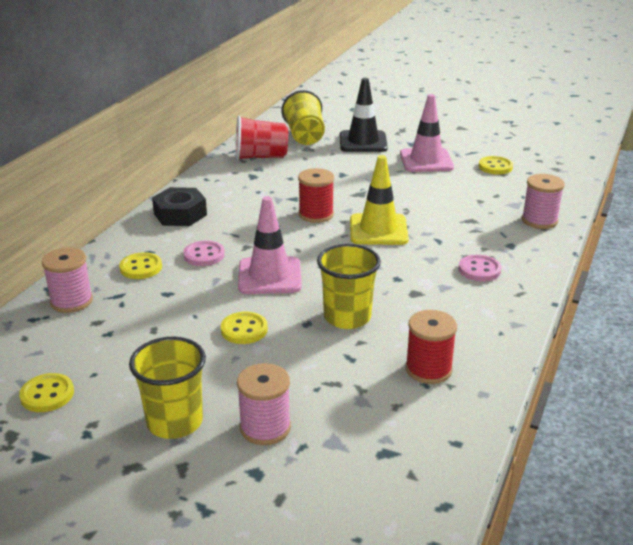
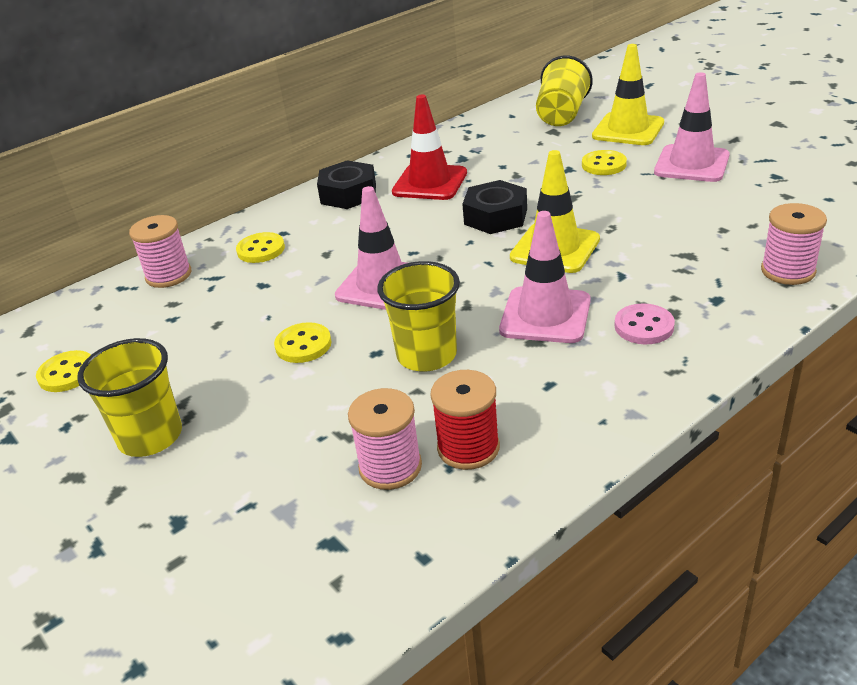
camera: 30 degrees right, 5 degrees up
(204, 255) = (334, 246): pink button -> none
(242, 197) = (430, 183): none -> red traffic cone
(260, 157) = (489, 136): red cup -> none
(265, 428) = (229, 470): pink spool -> pink spool (390, 467)
(316, 214) = (495, 216): red spool -> black nut
(363, 142) = (628, 130): black traffic cone -> yellow traffic cone
(409, 275) = (545, 315): none -> pink traffic cone
(495, 167) = (783, 184): yellow button -> yellow button (604, 165)

